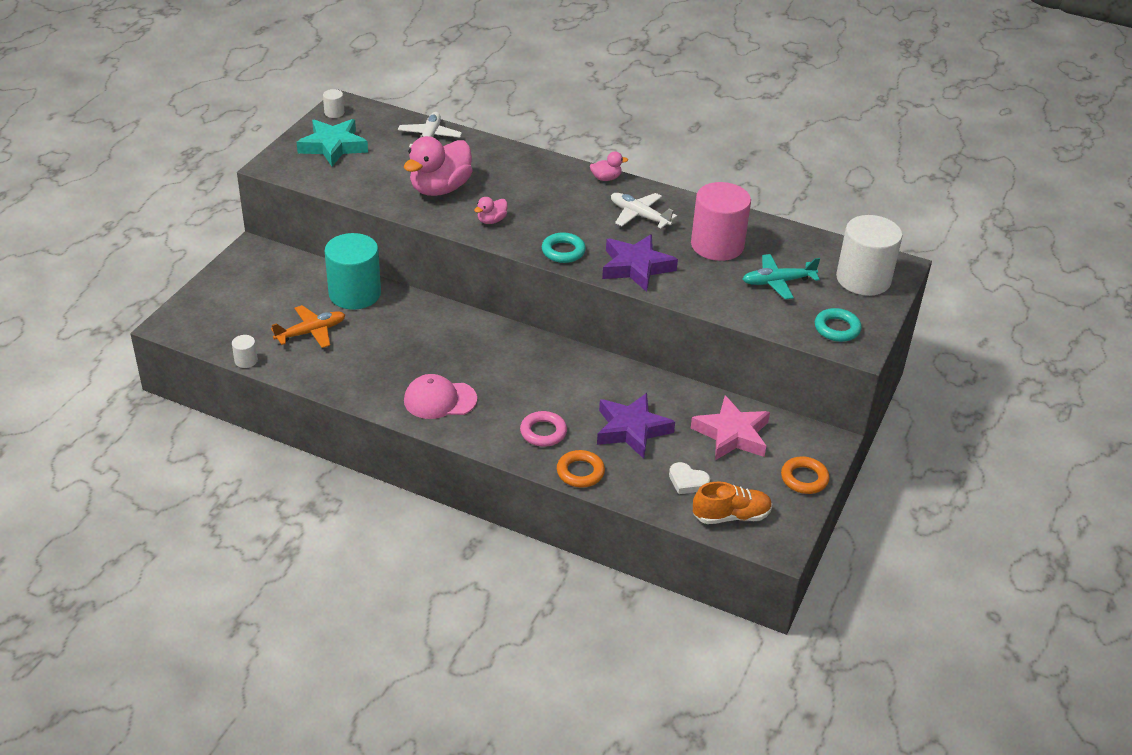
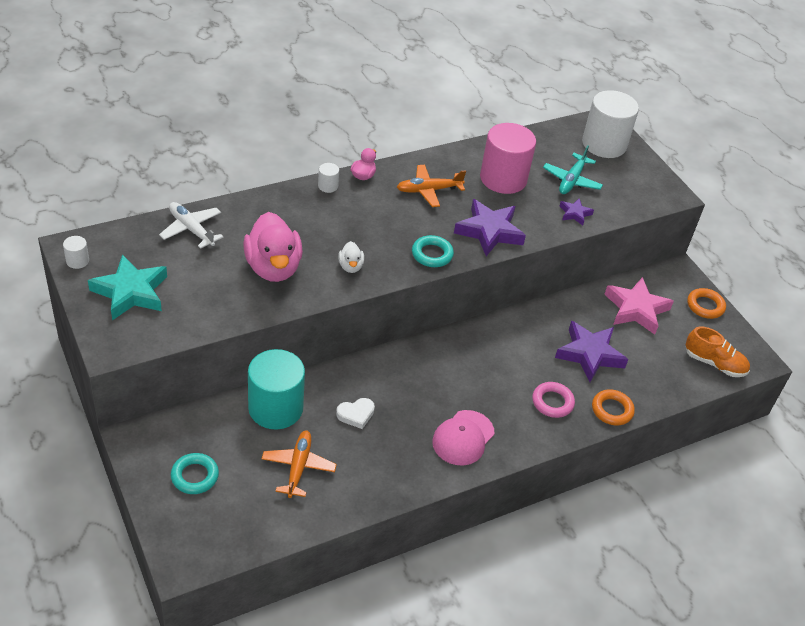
camera: 55 degrees left, 5 degrees up
(246, 360) = (292, 535): white cylinder -> white cylinder (328, 186)
(491, 220) = (350, 266): pink duck -> white duck
(639, 215) = (428, 190): white plane -> orange plane
(687, 481) = (665, 362): white heart -> white heart (356, 414)
(731, 516) = (714, 363): orange shoe -> orange shoe turned 90 degrees clockwise
(734, 302) = (575, 213): none -> purple star
(837, 328) = (644, 189): turquoise ring -> turquoise ring (195, 476)

